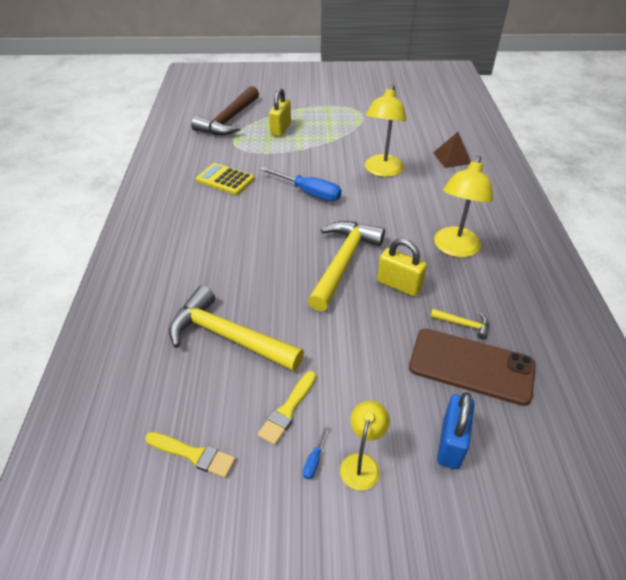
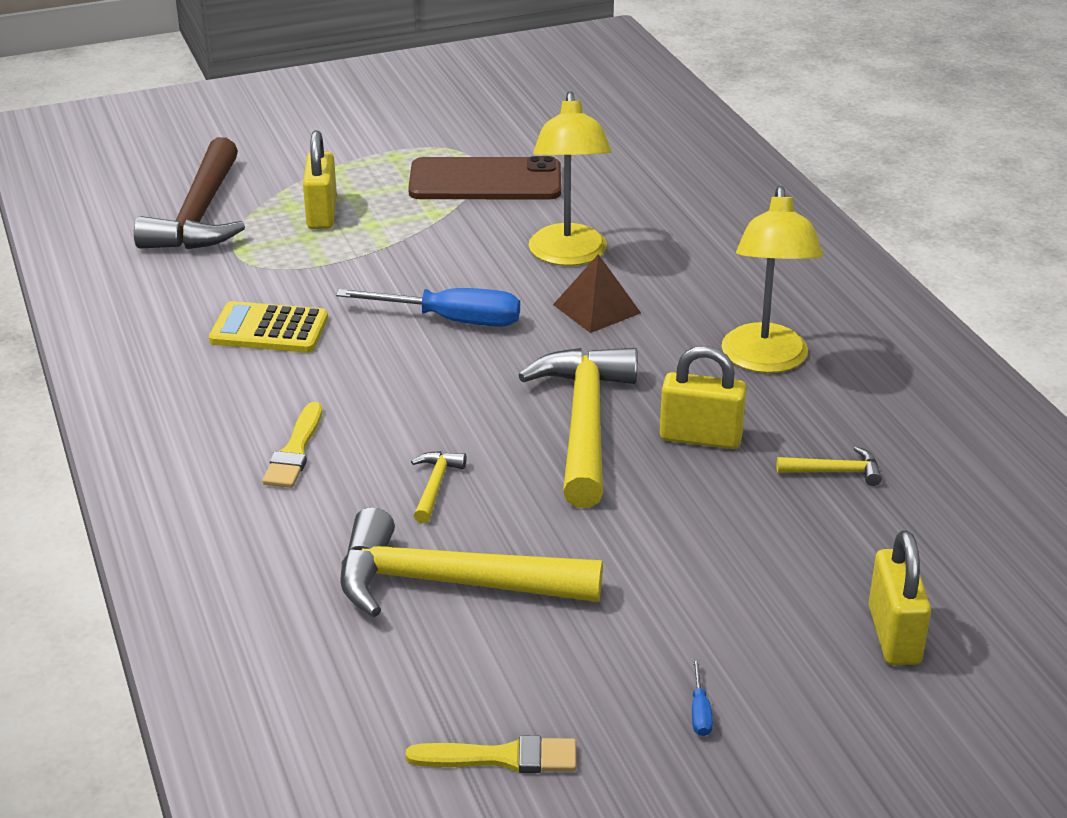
camera: 20 degrees left, 10 degrees down
(252, 279) = (435, 486): none -> yellow hammer
(288, 410) = (618, 659): yellow brush -> yellow brush (295, 451)
(362, 463) = (775, 696): yellow lamp -> none
(451, 443) = (893, 635): blue padlock -> yellow padlock
(452, 158) = (685, 208): brown pyramid -> brown pyramid (596, 309)
(471, 366) = (875, 527): brown phone -> brown phone (485, 181)

